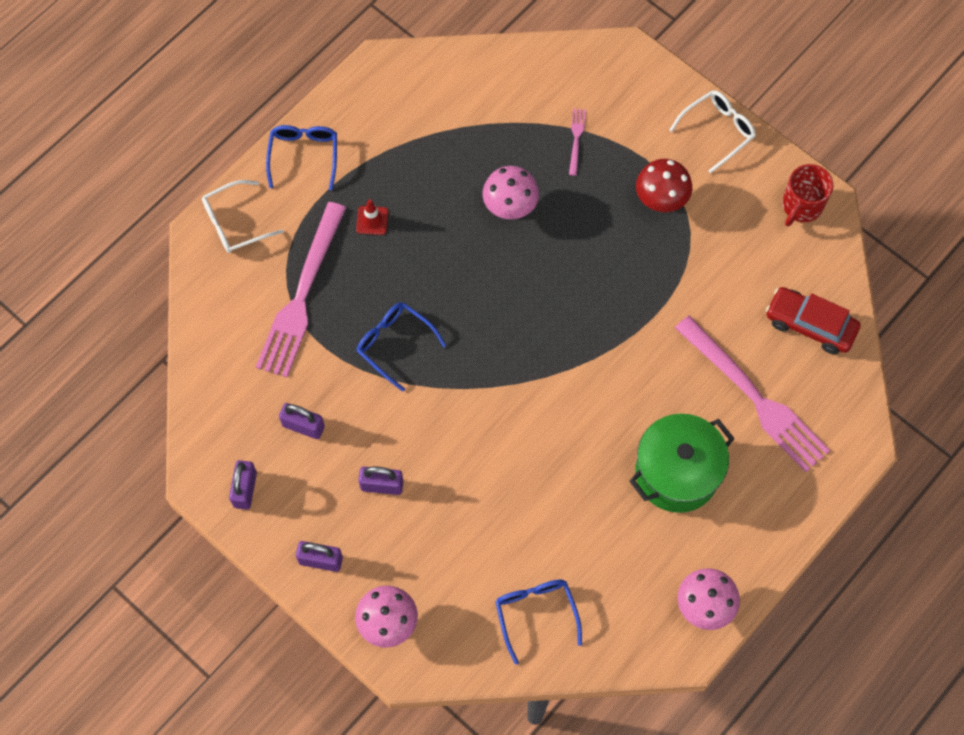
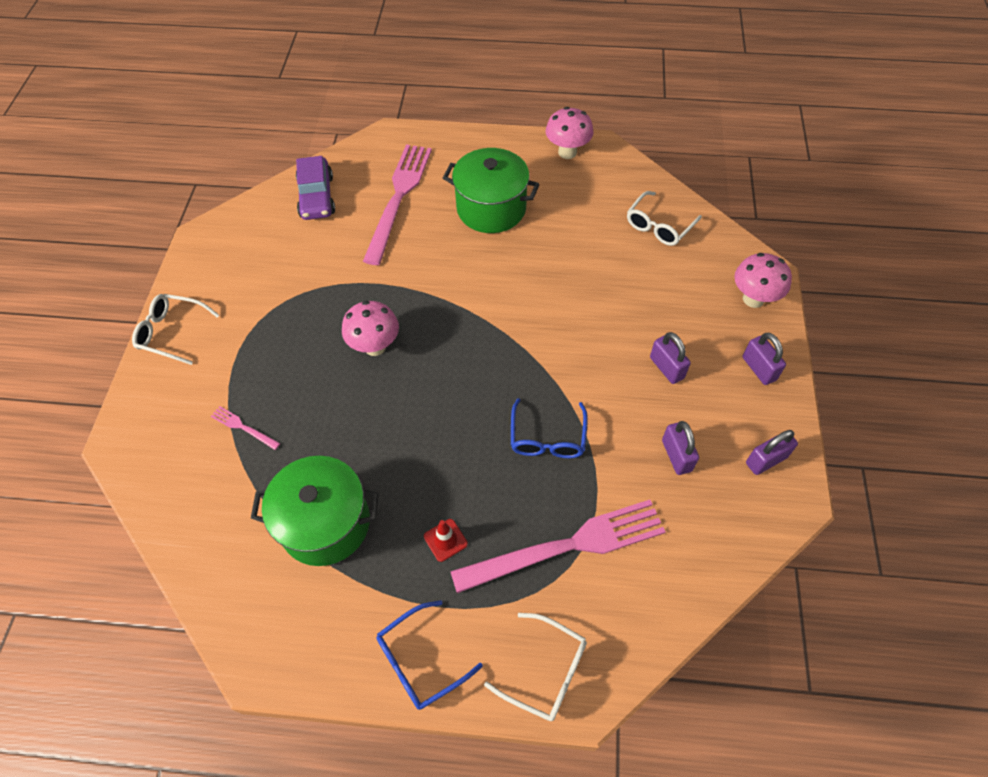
camera: 125 degrees left, 10 degrees down
(448, 152) = (325, 523): none -> green pot
(510, 208) = (351, 435): pink mushroom -> pink mushroom (375, 346)
(536, 614) = (659, 226): blue glasses -> white glasses
(576, 139) = (243, 427): pink fork -> pink fork turned 60 degrees clockwise
(660, 201) = (269, 334): red mushroom -> none
(801, 206) = (214, 247): red mug -> none
(810, 325) = (317, 197): red car -> purple car

